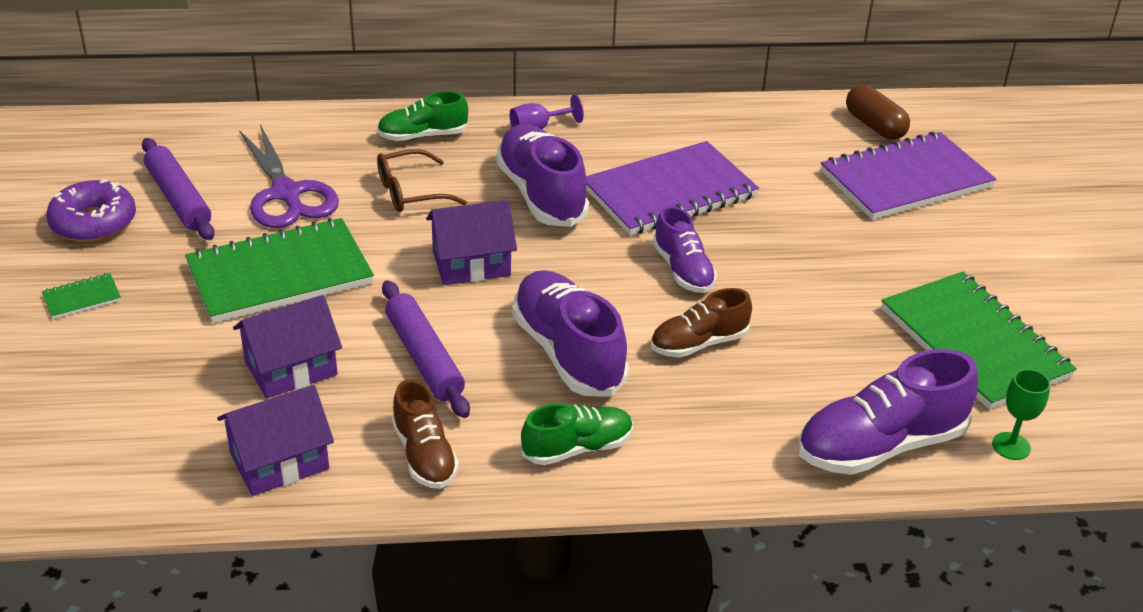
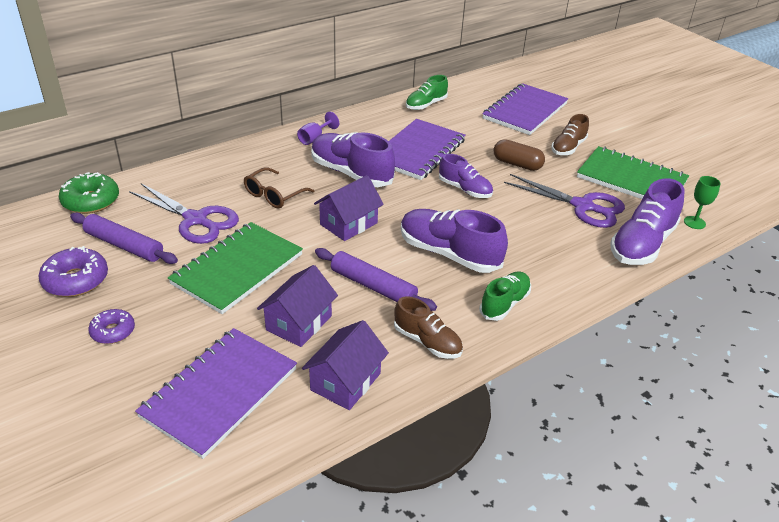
camera: 30 degrees left, 0 degrees up
(82, 298) = (113, 331): green notebook -> purple donut
(131, 414) = (220, 393): none -> purple notebook
(188, 130) = (91, 201): none -> green donut
(423, 136) = (250, 161): green shoe -> green shoe (426, 105)
(699, 343) = (510, 225): brown shoe -> brown shoe (568, 147)
(844, 356) = (582, 206): none -> purple scissors
(874, 126) = (485, 89): brown capsule -> brown capsule (517, 164)

